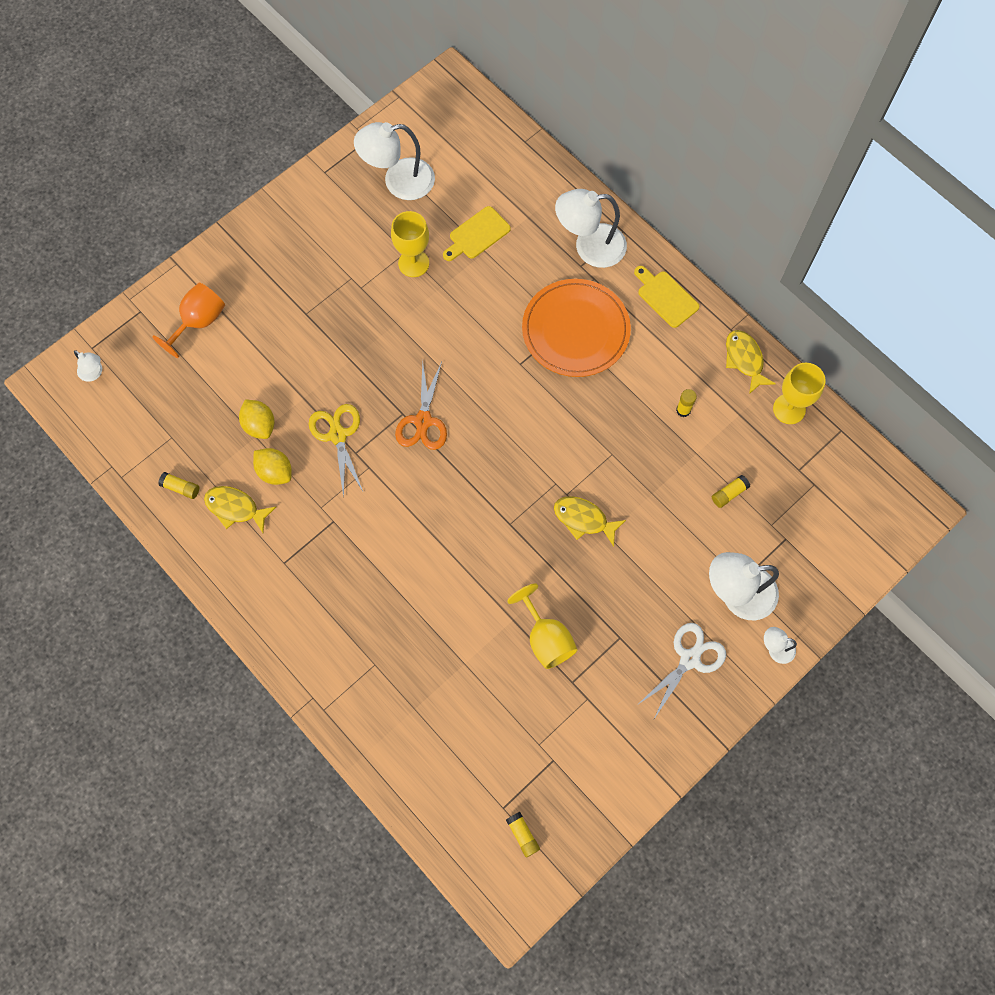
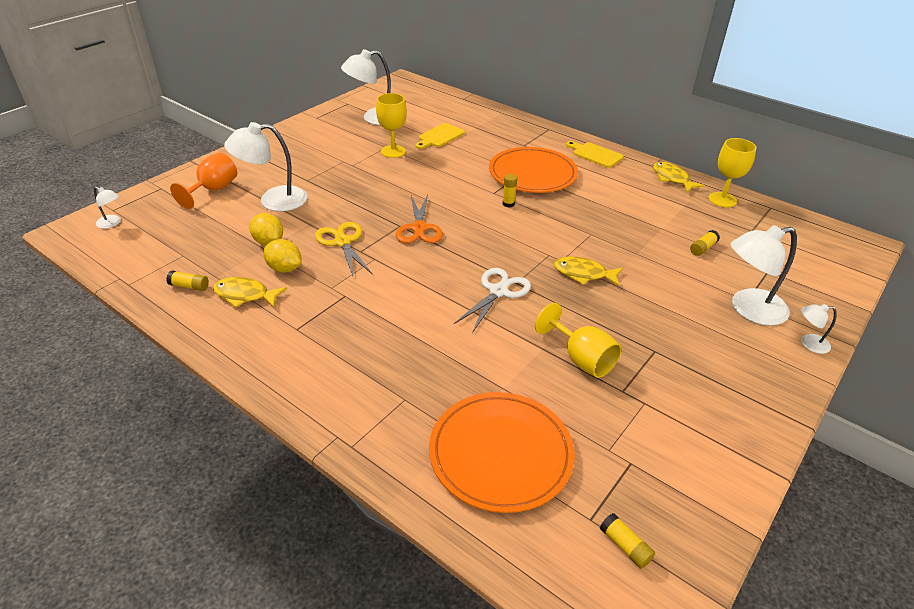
camera: 10 degrees left, 30 degrees down
(446, 735) = (500, 453): none -> orange plate
(589, 247) = (527, 137): white lamp -> white lamp (273, 200)
(683, 410) = (638, 206): yellow glue stick -> yellow glue stick (508, 204)
(689, 659) = (732, 360): white scissors -> white scissors (498, 291)

